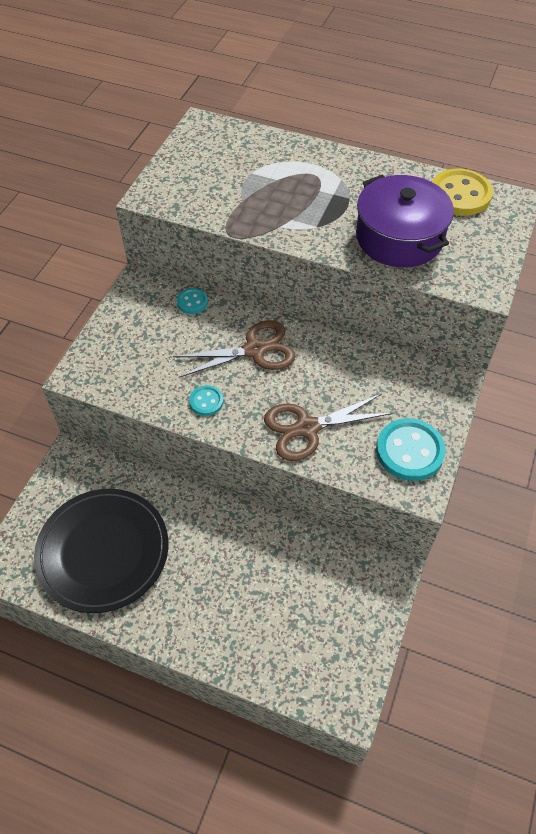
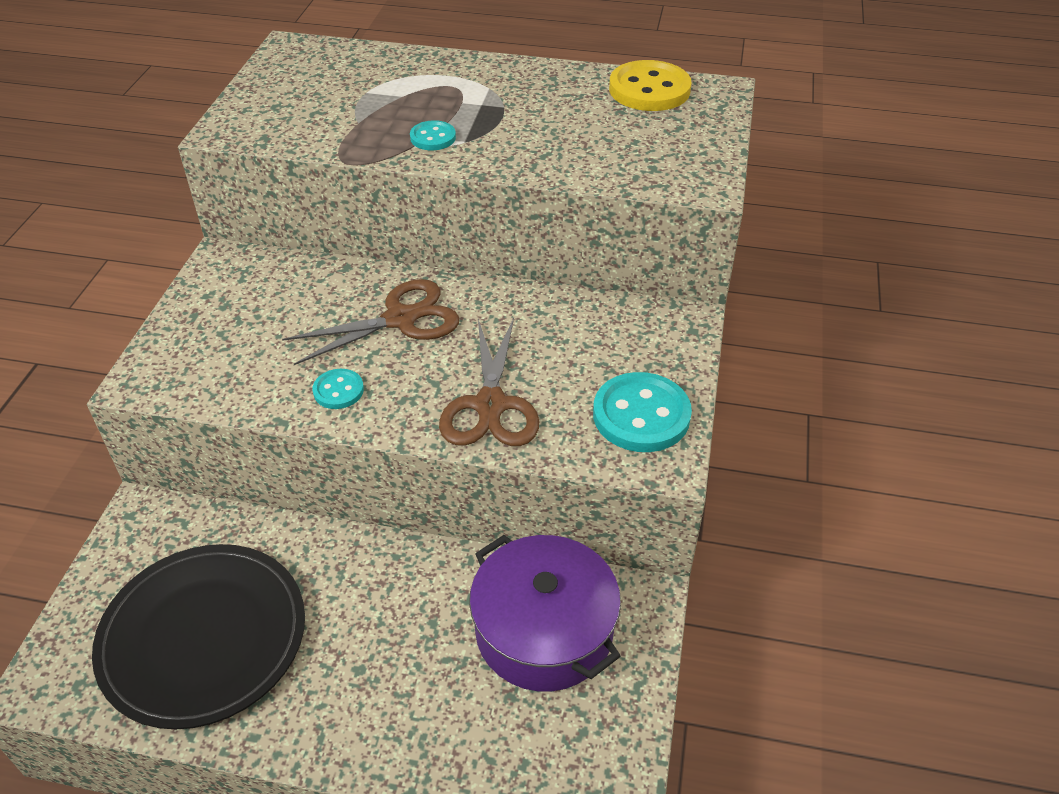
camera: 10 degrees left, 10 degrees down
(192, 302) = (303, 272): turquoise button -> turquoise button (433, 137)
(307, 428) = (490, 405): brown scissors -> brown scissors turned 60 degrees counterclockwise
(399, 237) = (579, 142): purple pot -> purple pot (544, 630)

